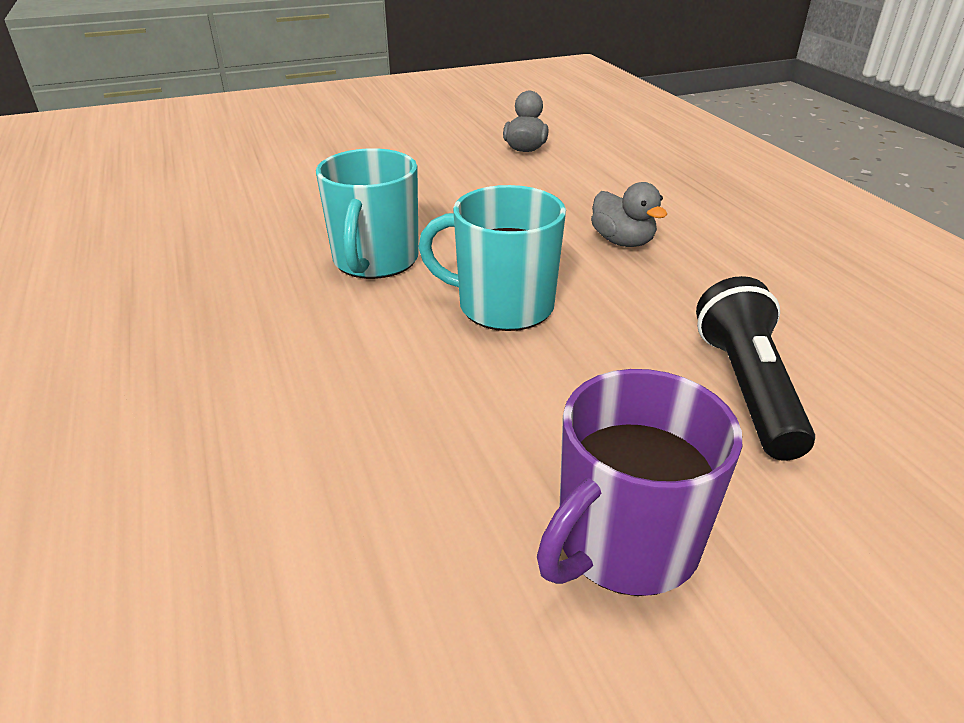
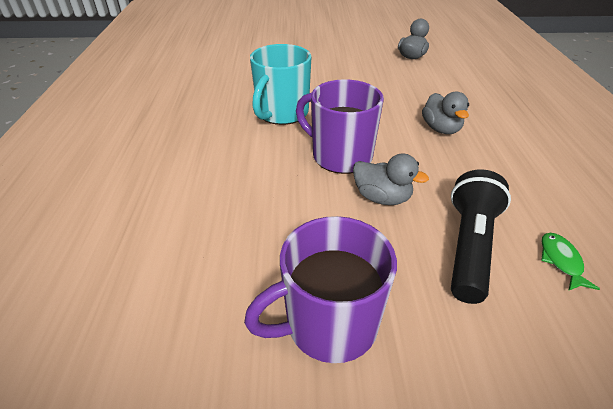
camera: 20 degrees right, 5 degrees up
(502, 306) = (340, 156): turquoise mug -> purple mug
(596, 351) = (382, 198): none -> grey duck
(863, 378) = (561, 261): none -> green fish

